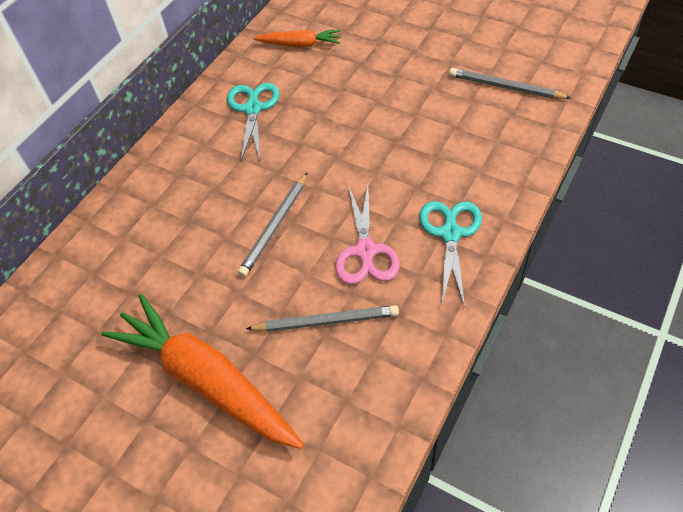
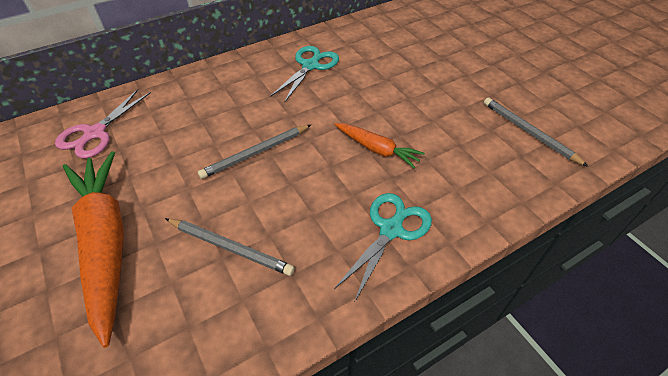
camera: 25 degrees right, 5 degrees down
(300, 44) = (380, 37): orange carrot -> orange carrot (377, 149)
(365, 251) = (308, 207): pink scissors -> pink scissors (95, 133)

